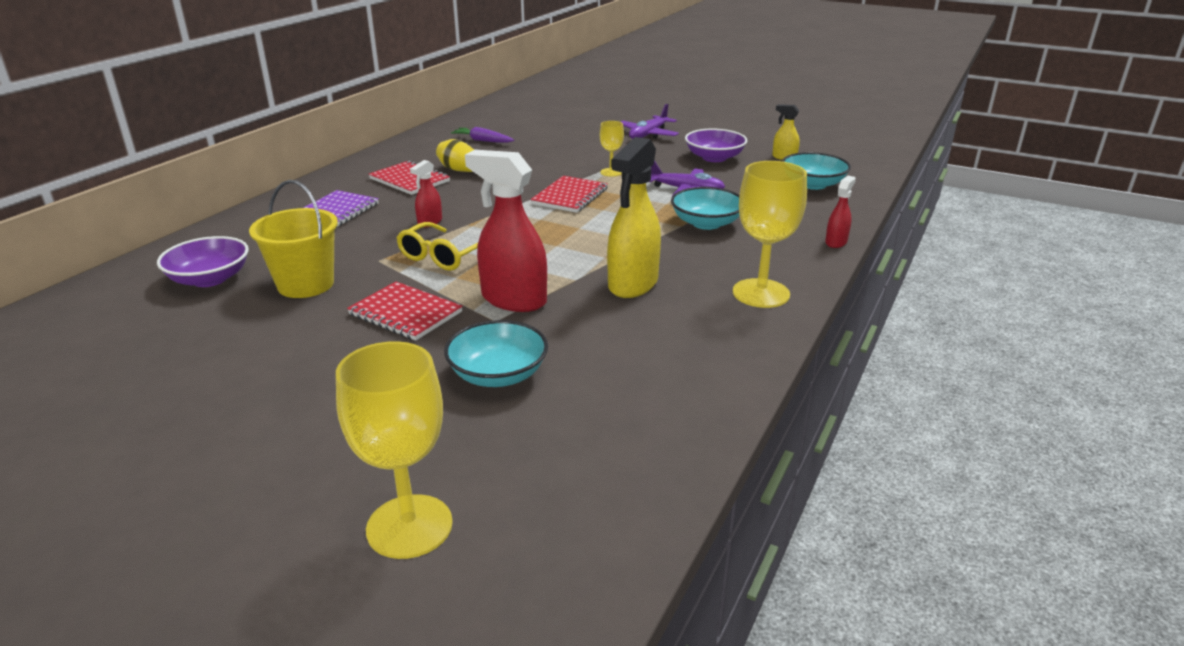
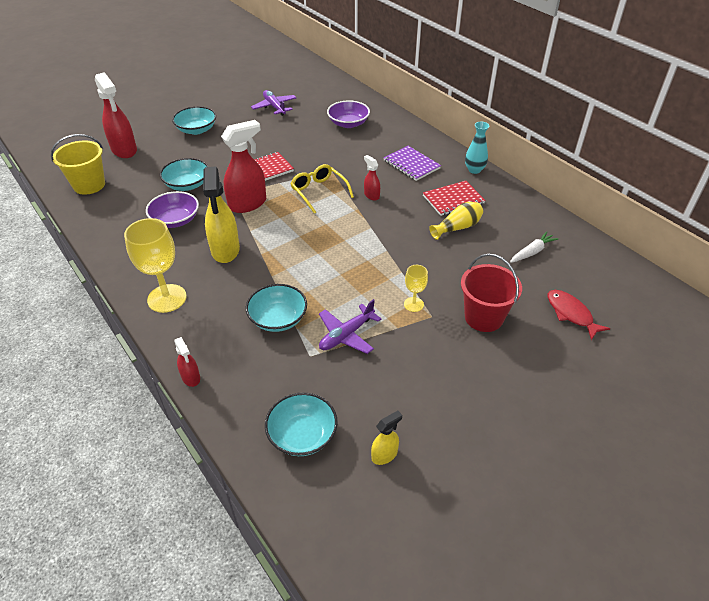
camera: 115 degrees right, 15 degrees up
(270, 446) = (196, 130): none -> turquoise bowl
(306, 284) = (320, 147): yellow bucket -> yellow bucket (89, 185)
(332, 178) = (474, 170): none -> turquoise vase
(409, 526) = (124, 150): yellow goblet -> red spray bottle
(483, 141) = (532, 252): purple carrot -> white carrot
(558, 123) = (571, 314): none -> red fish
(570, 196) = (375, 265): red notebook -> none
(597, 147) = (483, 317): none -> red bucket
(632, 284) = (225, 250): yellow spray bottle -> yellow spray bottle turned 150 degrees counterclockwise
(648, 134) = (508, 370): purple plane -> purple plane (274, 107)
(714, 158) = (413, 392): purple bowl -> purple bowl (175, 220)

